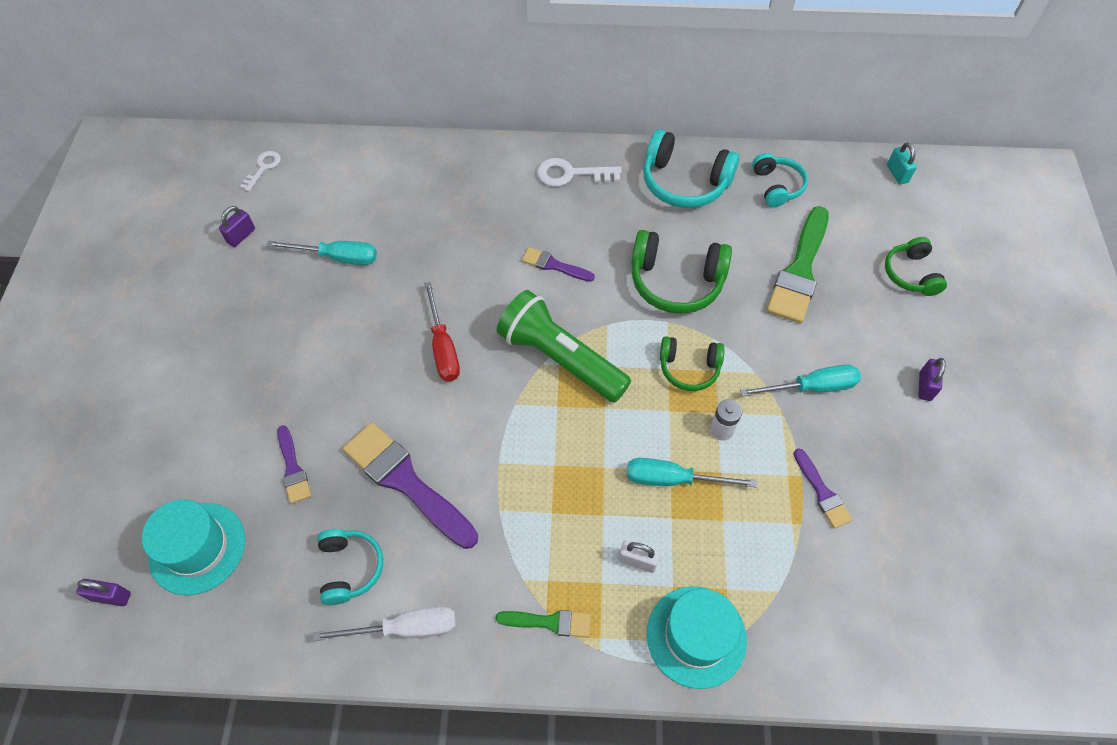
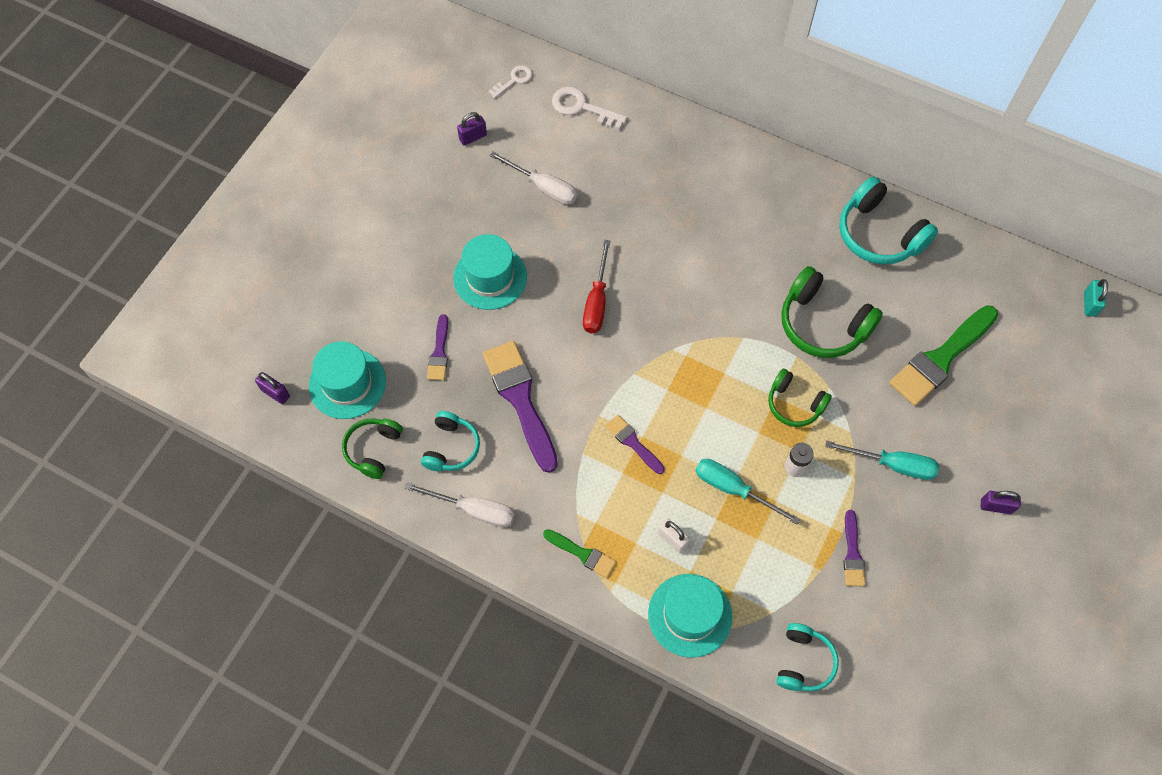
camera: 25 degrees right, 5 degrees up
(318, 367) = (490, 277): none -> turquoise hat
(337, 257) = (543, 187): turquoise screwdriver -> white screwdriver
(554, 265) = (722, 266): purple brush -> purple brush (633, 442)
(560, 358) = (689, 350): green flashlight -> none
(571, 174) = (778, 187): white key -> white key (582, 107)
(777, 186) = (964, 271): turquoise headphones -> turquoise headphones (803, 662)
(910, 274) = (1044, 403): green headphones -> green headphones (373, 449)
(925, 386) = (995, 506): purple padlock -> purple padlock turned 60 degrees clockwise

